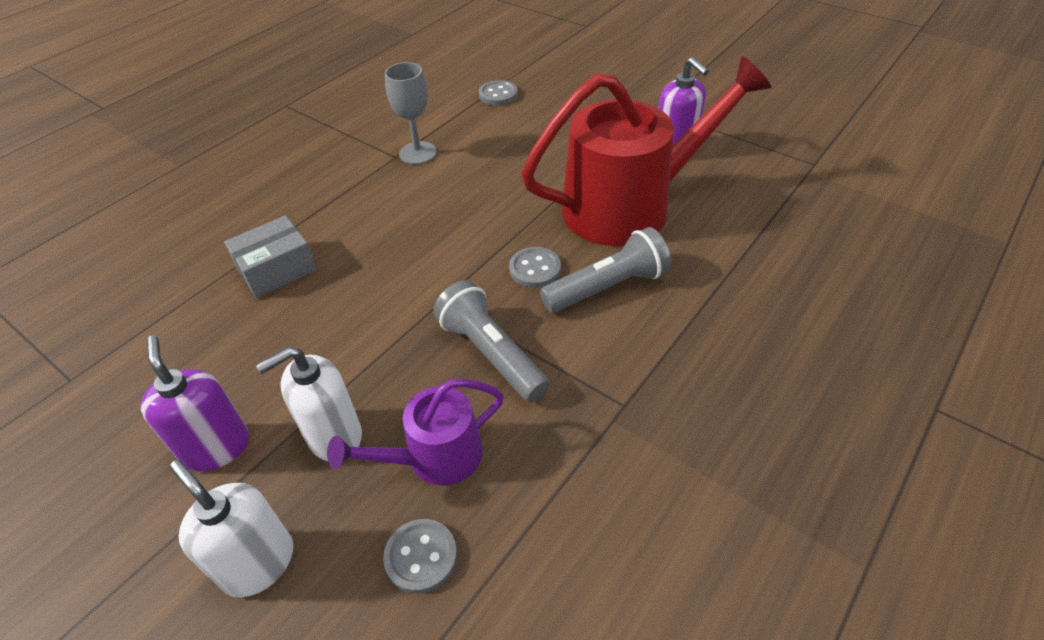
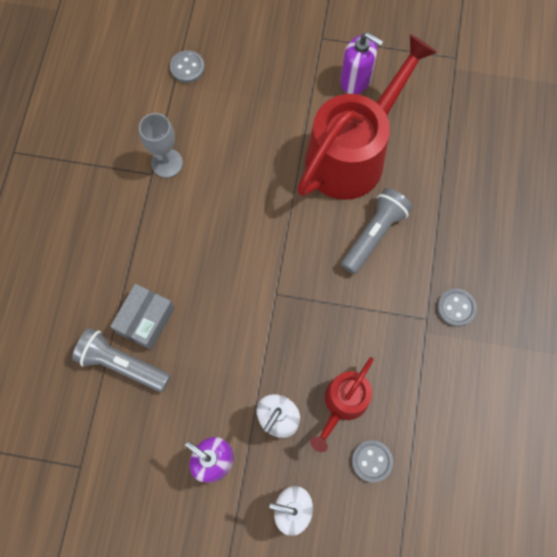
camera: 30 degrees left, 25 degrees up
(434, 458) = (343, 404): purple watering can -> red watering can
(491, 354) = (332, 320): grey flashlight -> grey flashlight (122, 364)
(535, 269) = (320, 240): grey button -> grey button (456, 308)

